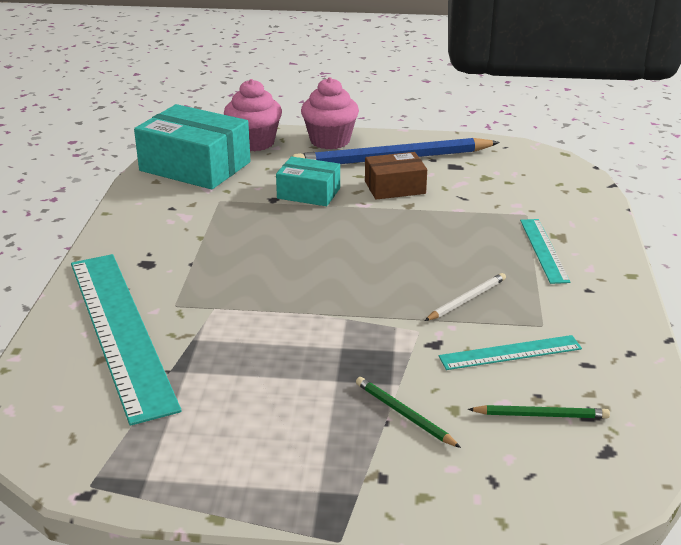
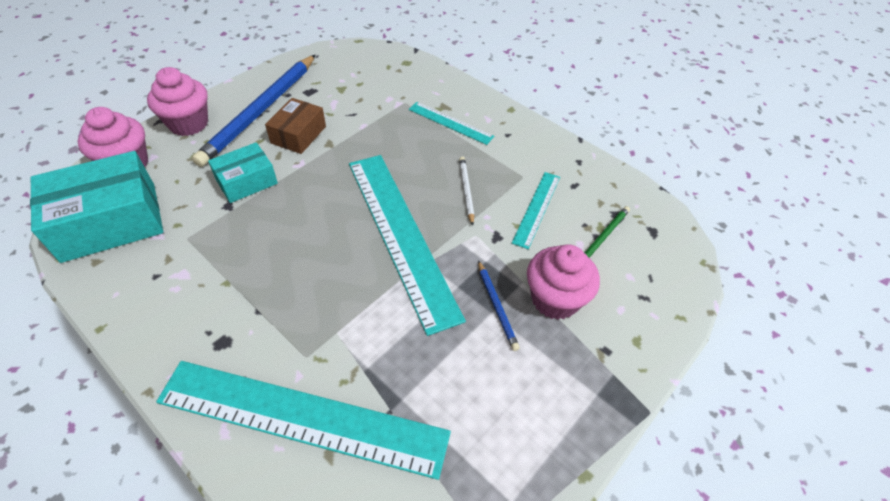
camera: 55 degrees left, 20 degrees up
(347, 381) = (497, 306): none -> blue pencil
(358, 290) = (401, 235): none -> turquoise ruler
(404, 414) = (555, 299): green pencil -> pink cupcake

